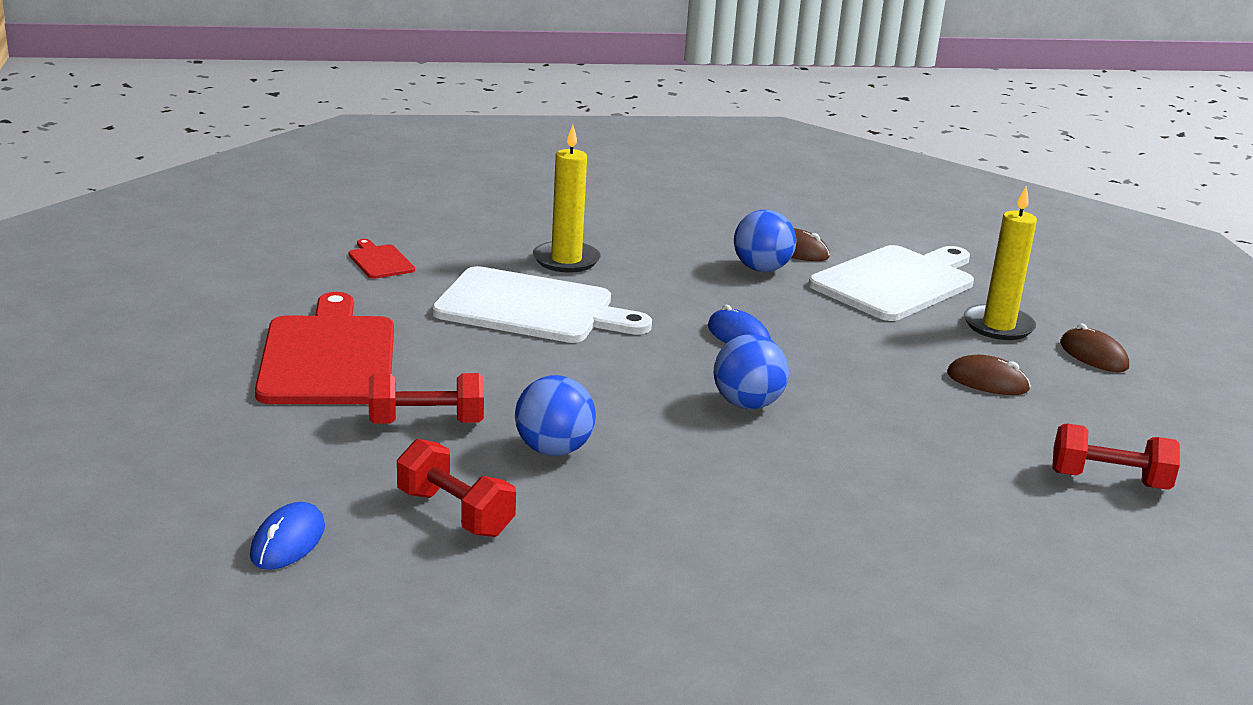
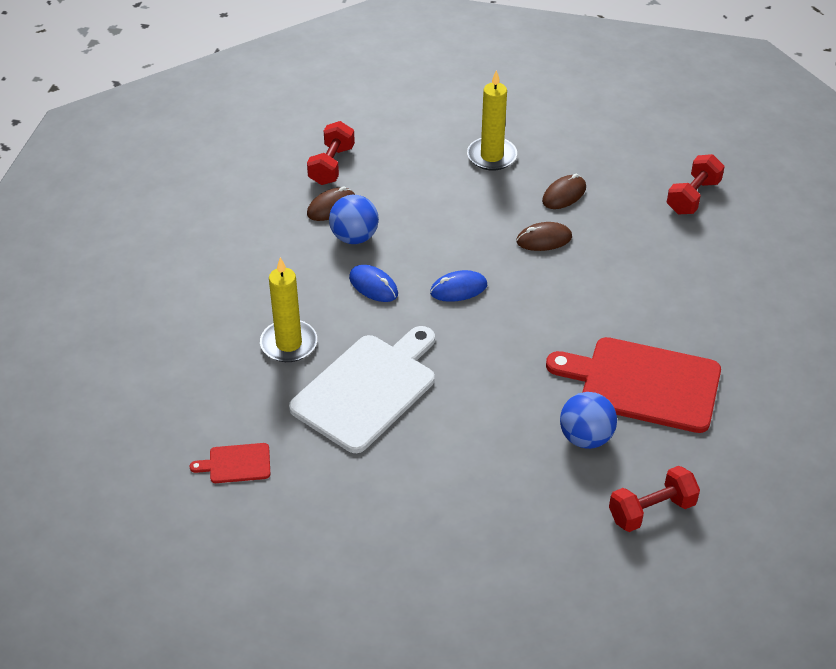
camera: 65 degrees left, 20 degrees up
(288, 541) = (663, 608): blue mouse -> blue mouse (373, 286)
(328, 357) = (403, 535): red cutting board -> red cutting board (643, 384)
(426, 423) = (527, 498): red dumbbell -> red dumbbell (332, 165)
(747, 404) = (556, 319): blue ball -> none
(896, 282) = (407, 176): white cutting board -> none
(1093, 356) = (547, 133): brown mouse -> brown mouse (544, 239)

